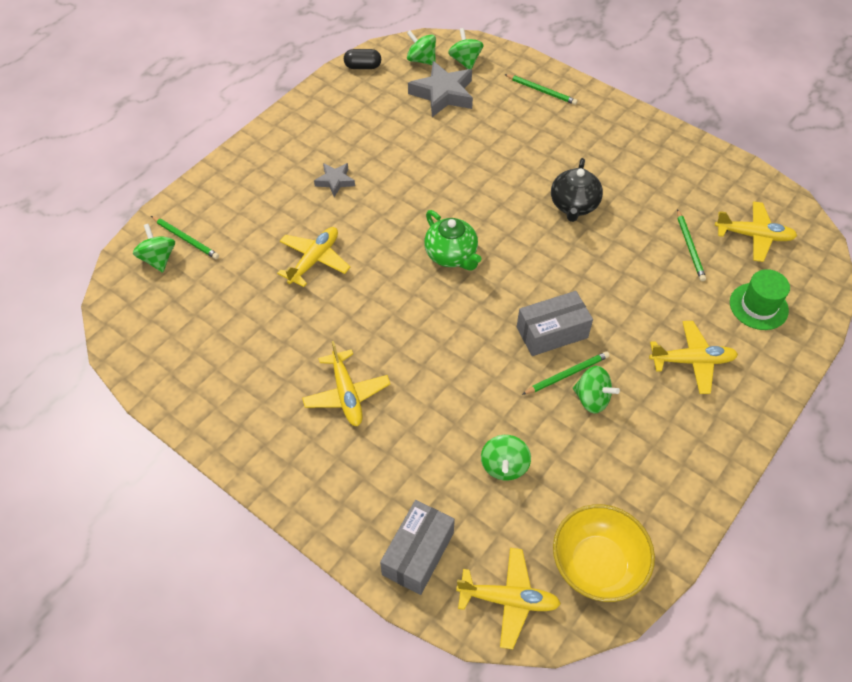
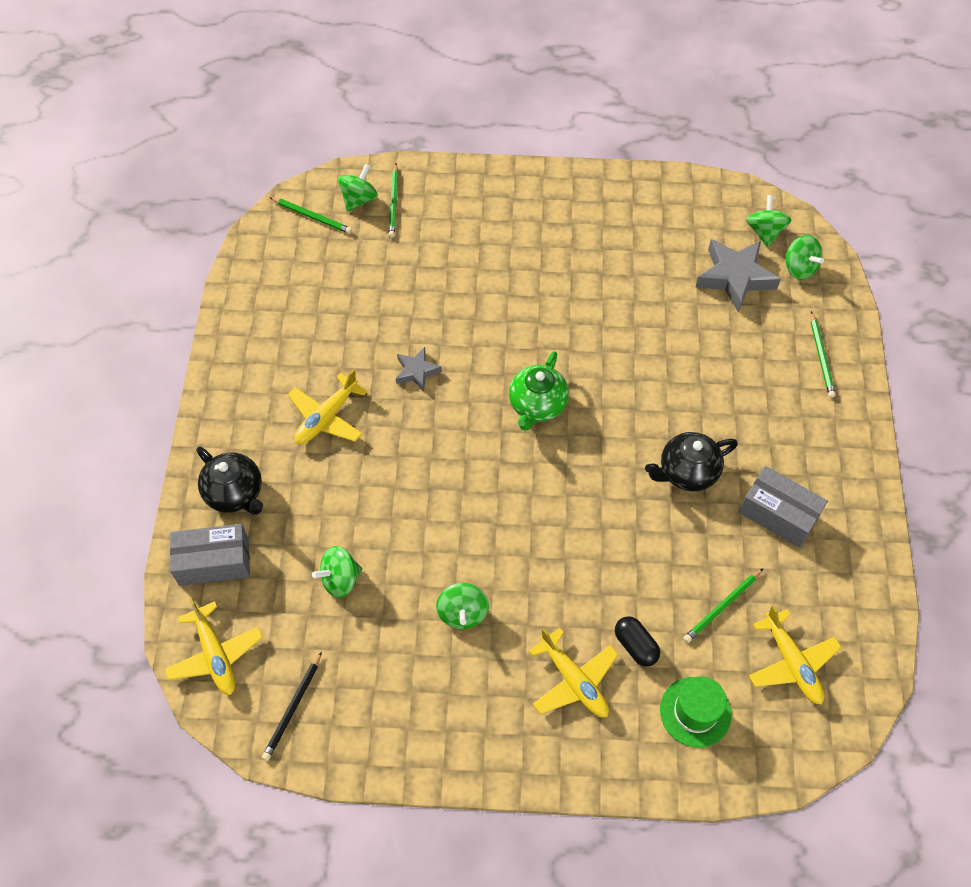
camera: 55 degrees right, 5 degrees up
(314, 260) = (446, 305): yellow plane -> none
(335, 181) = (547, 263): grey star -> grey star (417, 371)
(363, 66) = (709, 192): black capsule -> black capsule (635, 645)
(363, 501) = (235, 493): none -> black teapot
(465, 61) = (799, 268): green spinning top -> green spinning top turned 105 degrees clockwise
(552, 332) = (513, 538): grey box -> grey box (778, 514)
(567, 374) = (475, 577): green pencil -> green pencil (312, 216)
(597, 564) = (293, 708): yellow bowl -> black pencil

